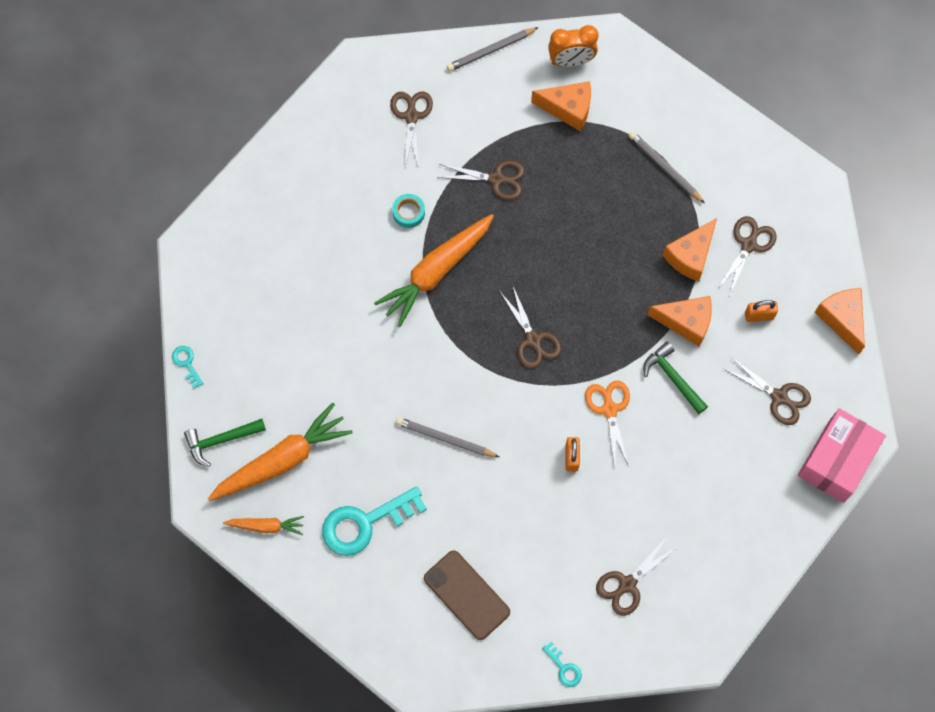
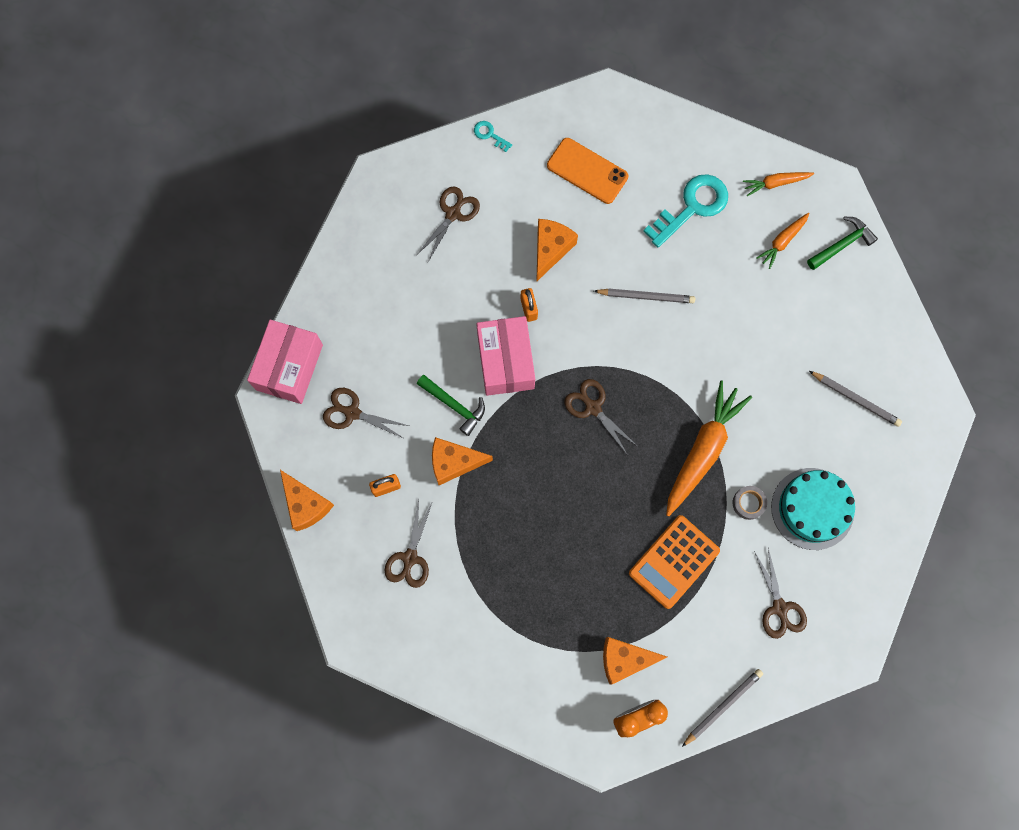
camera: 165 degrees right, 5 degrees up
(186, 363) = (899, 303): turquoise key -> none
(282, 460) = (782, 241): orange carrot -> orange carrot, size x0.51
(349, 193) = (812, 508): none -> turquoise cake
(408, 212) = (748, 503): turquoise tape -> grey tape
(466, 595) = (587, 171): brown phone -> orange phone
(497, 179) = (674, 562): brown scissors -> orange calculator
(609, 409) = (505, 361): orange scissors -> pink box
(664, 168) = (511, 619): grey pencil -> grey pencil (855, 399)
(690, 256) = (464, 531): orange cheese -> orange cheese (550, 249)

